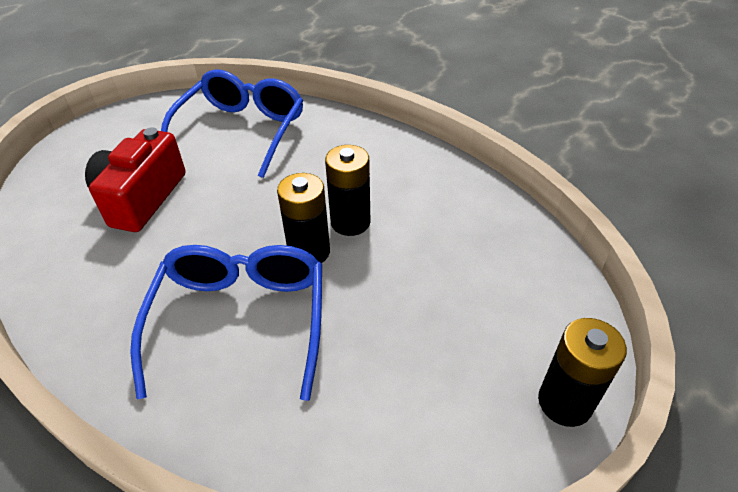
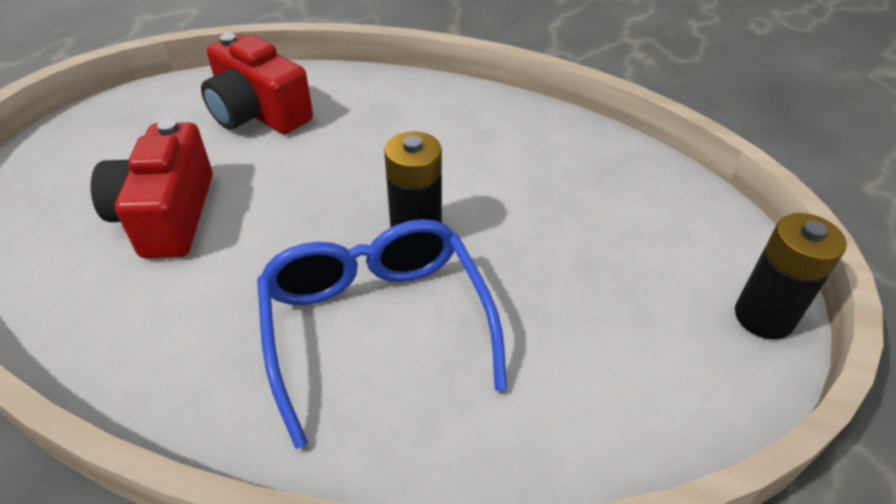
camera: 20 degrees left, 0 degrees up
(242, 131) = (258, 113): blue glasses -> red camera
(350, 222) = (446, 189): black battery -> none

